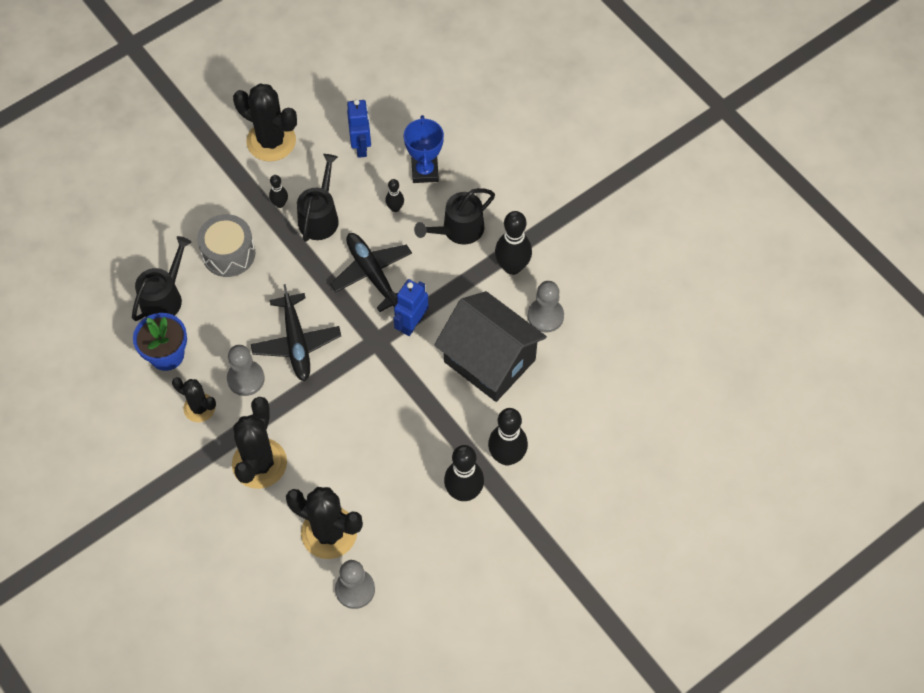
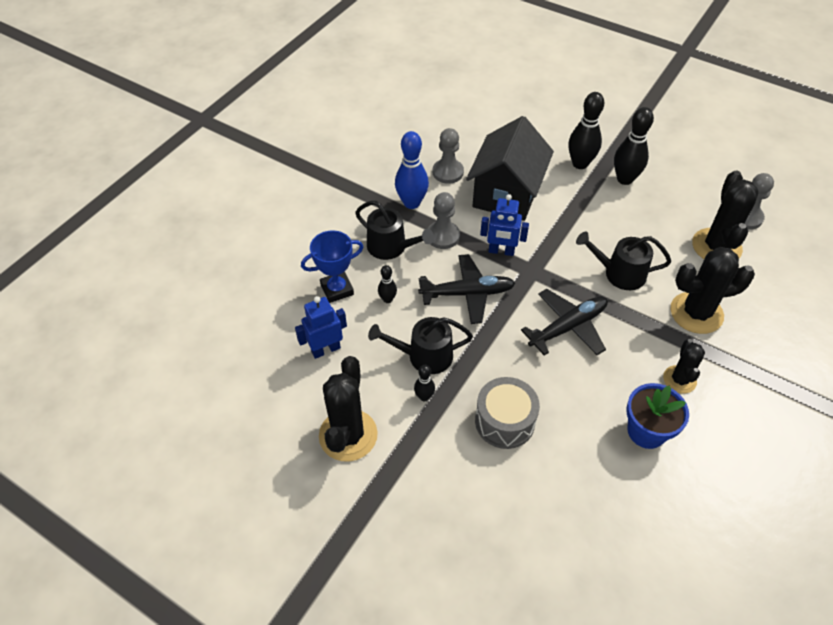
camera: 110 degrees left, 10 degrees down
(164, 297) = (587, 462): black watering can -> black watering can (619, 273)
(246, 379) = (627, 353): grey pawn -> grey pawn (443, 236)
(372, 274) = (467, 294): black plane -> black plane turned 135 degrees counterclockwise
(512, 267) = (411, 203): black bowling pin -> blue bowling pin

